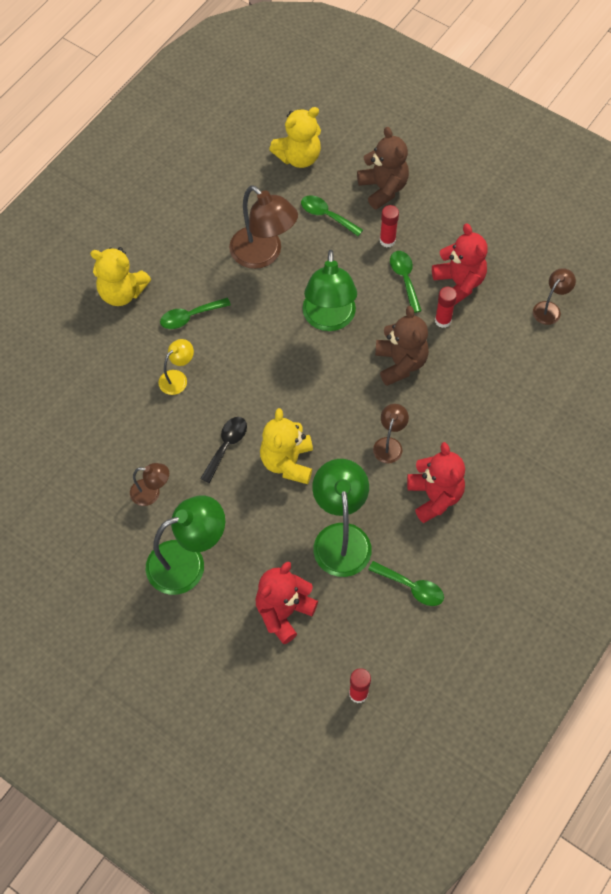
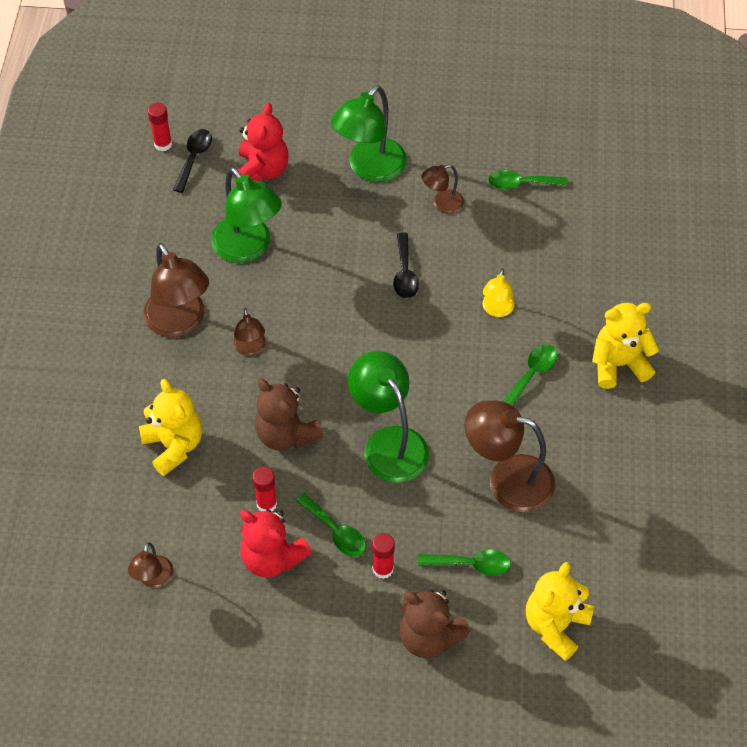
camera: 150 degrees right, 5 degrees down
(287, 462) = (338, 286): yellow teddy bear -> yellow teddy bear (174, 445)
(337, 660) = (194, 158): none -> black spoon
(411, 587) = (161, 239): green spoon -> green spoon (521, 183)
(434, 496) = (180, 323): red teddy bear -> brown lamp

